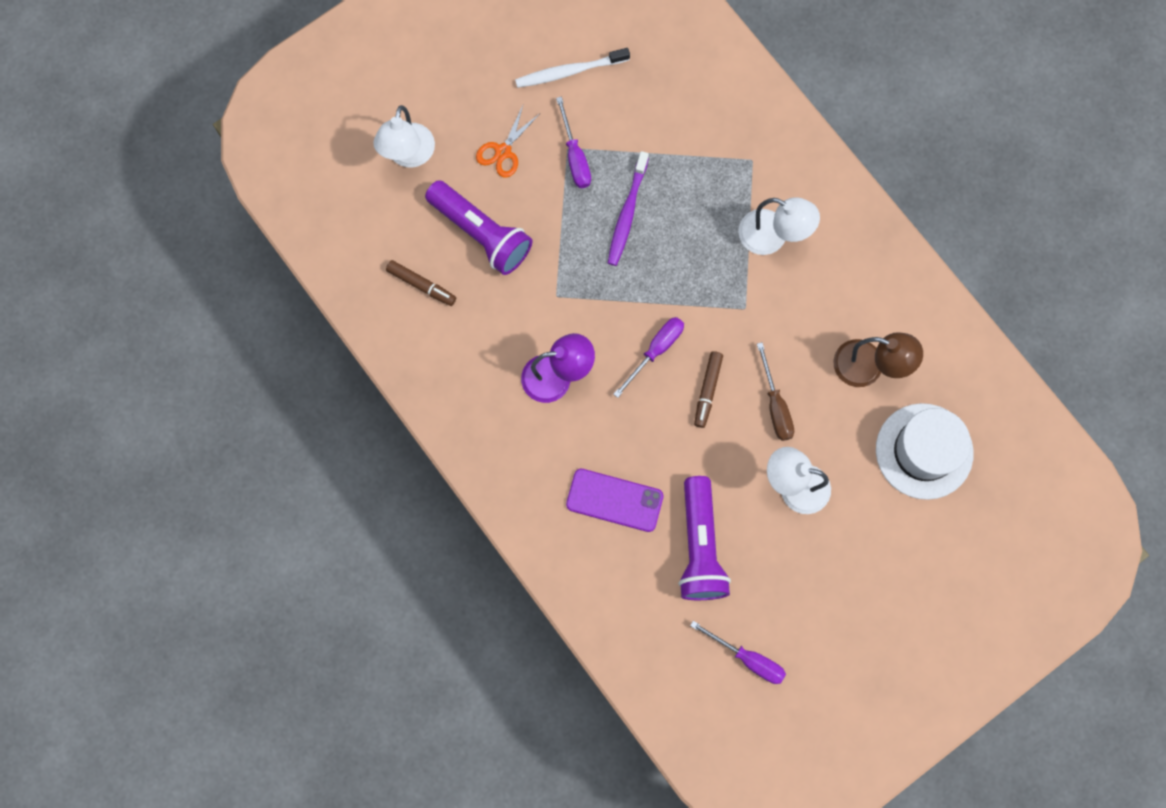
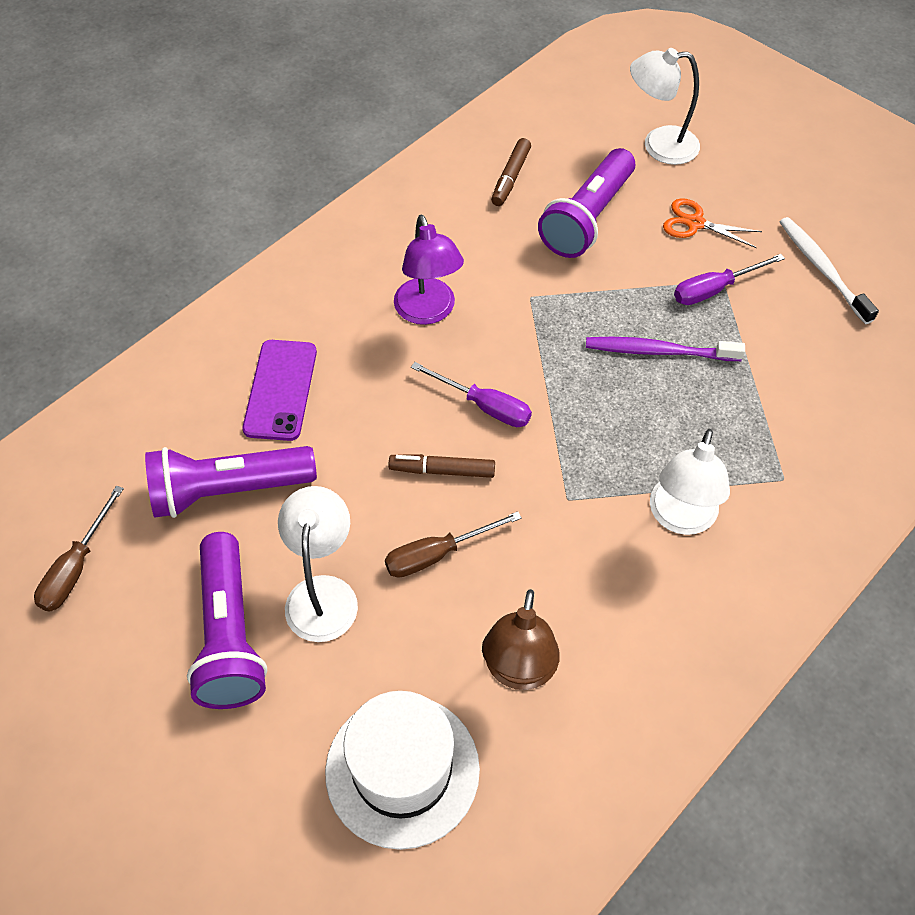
camera: 80 degrees right, 20 degrees down
(747, 658) = (76, 567): purple screwdriver -> brown screwdriver
(816, 552) = (230, 635): none -> purple flashlight

